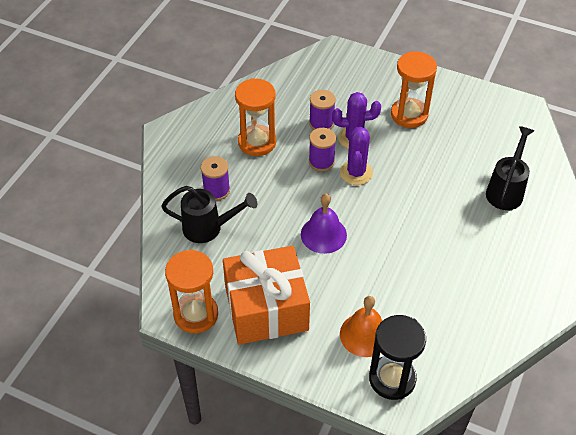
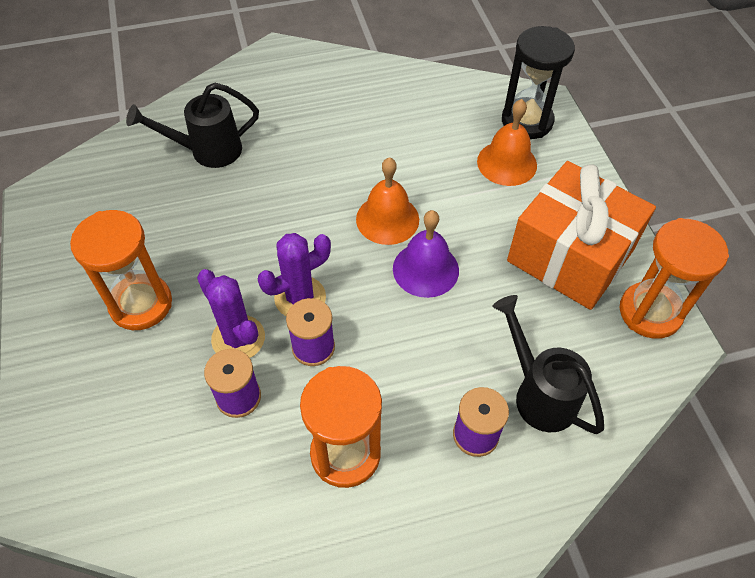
camera: 130 degrees left, 5 degrees up
(375, 241) = (387, 219): none -> orange bell

